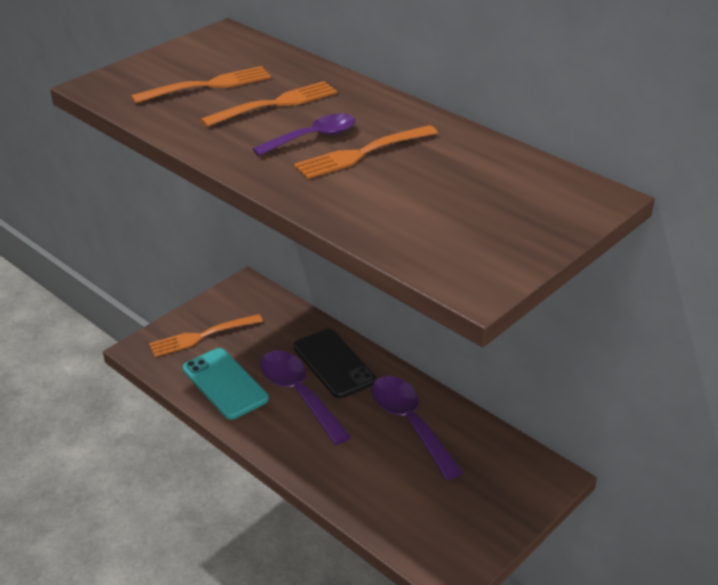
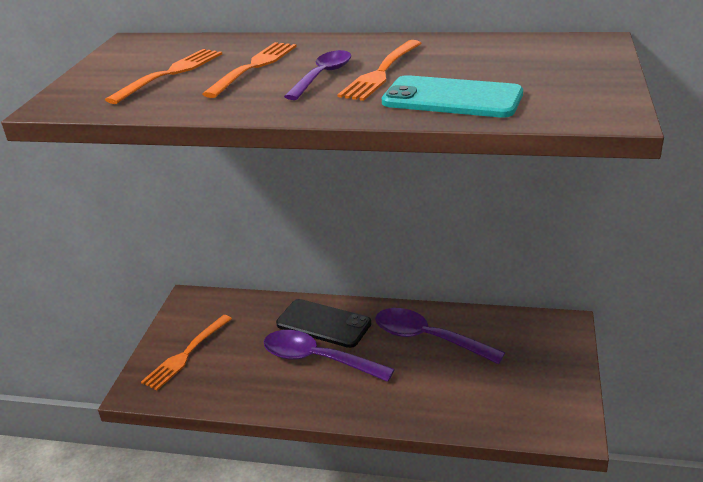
camera: 30 degrees left, 5 degrees down
(225, 384) = (244, 381): turquoise phone -> turquoise phone (452, 98)

